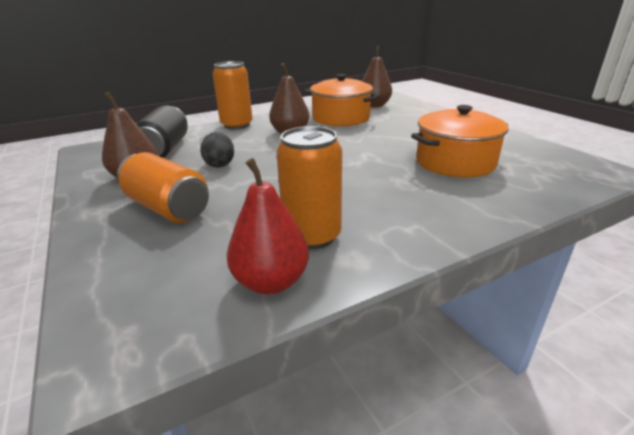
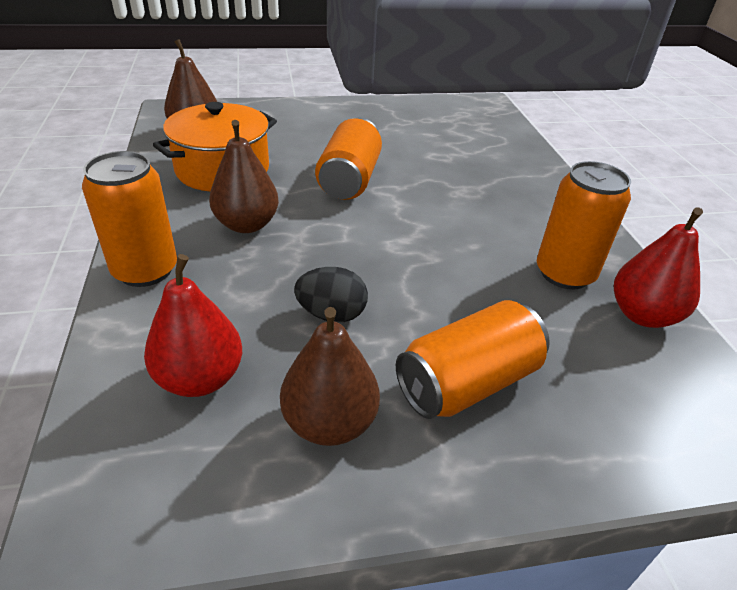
camera: 75 degrees left, 10 degrees up
(165, 149) = (200, 378): black can -> red pear
(369, 145) = (349, 180): none -> orange can
(455, 162) = (433, 151): orange pot -> none

